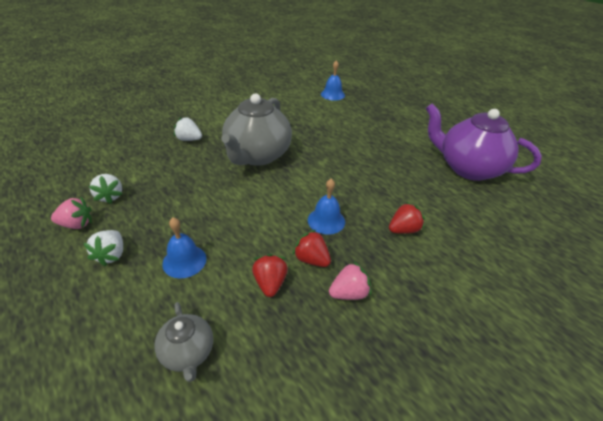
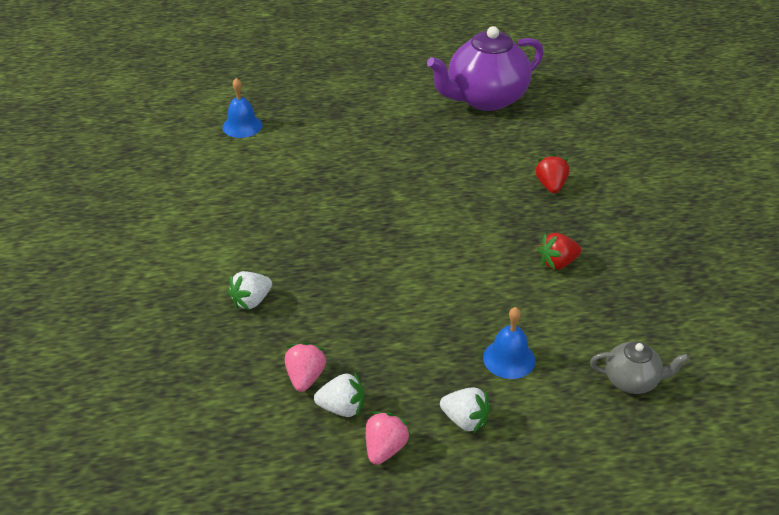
camera: 60 degrees left, 0 degrees up
(257, 156) = (345, 246): grey teapot -> none
(270, 283) = (574, 302): red strawberry -> none
(326, 220) = (506, 232): blue bell -> none
(349, 293) = (612, 254): pink strawberry -> pink strawberry (305, 377)

